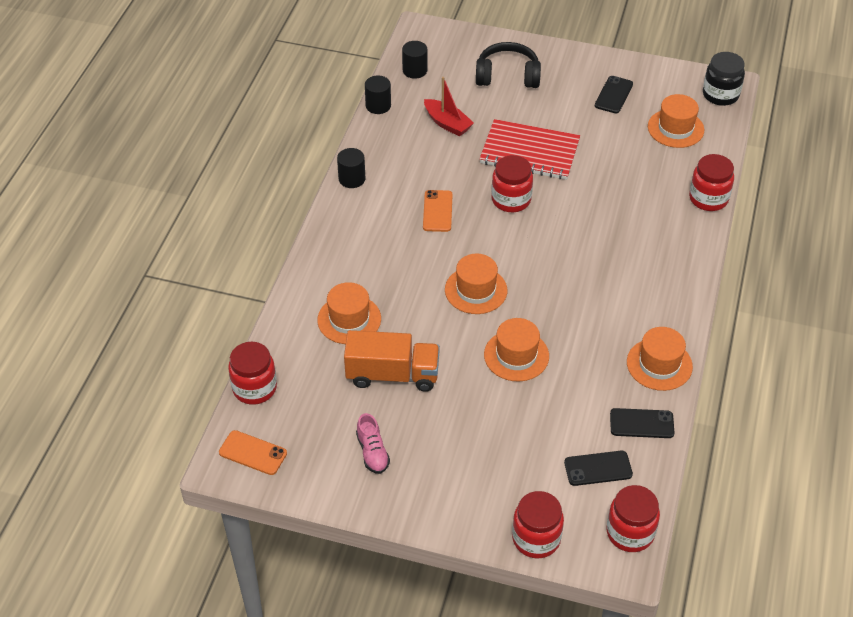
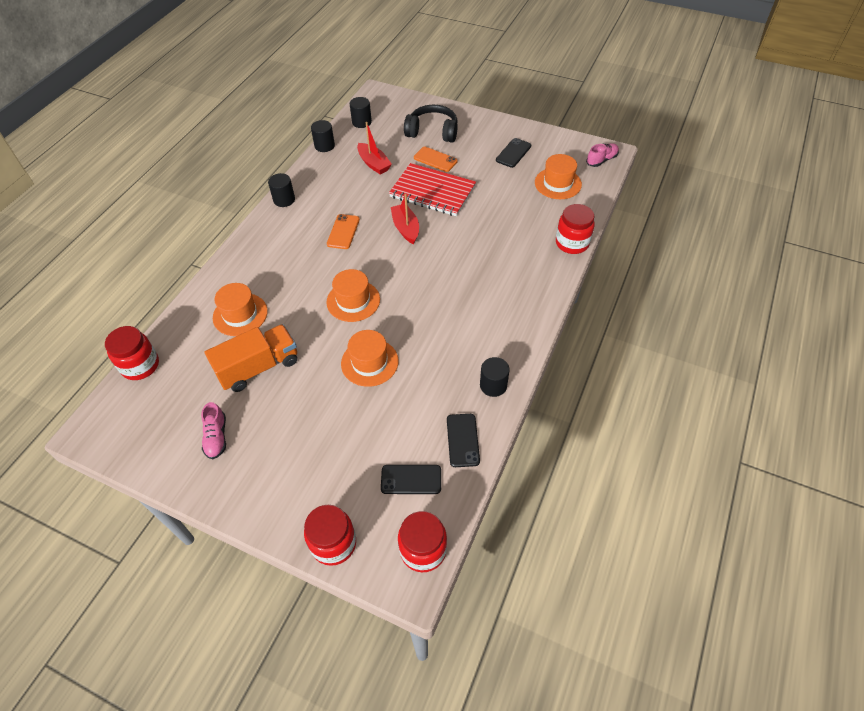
camera: 10 degrees right, 5 degrees up
(253, 453) = (115, 424): orange phone -> orange phone (435, 159)
(392, 375) = (258, 367): orange truck -> orange truck turned 45 degrees counterclockwise
(511, 200) = (406, 228): red jar -> red boat
(641, 423) = (463, 440): black phone -> black phone turned 75 degrees clockwise
(659, 364) = (493, 385): orange hat -> black cylinder
(720, 95) = (601, 160): black jar -> pink shoe

